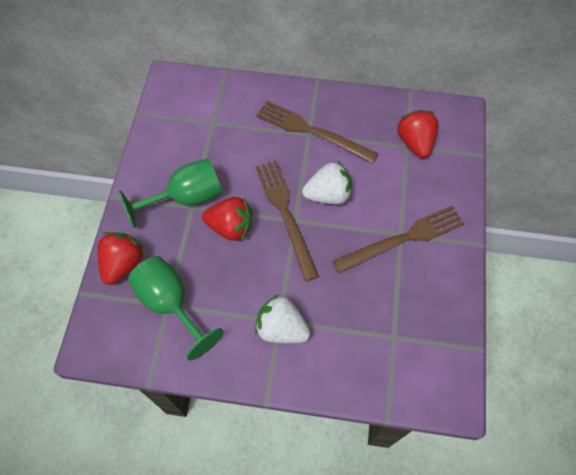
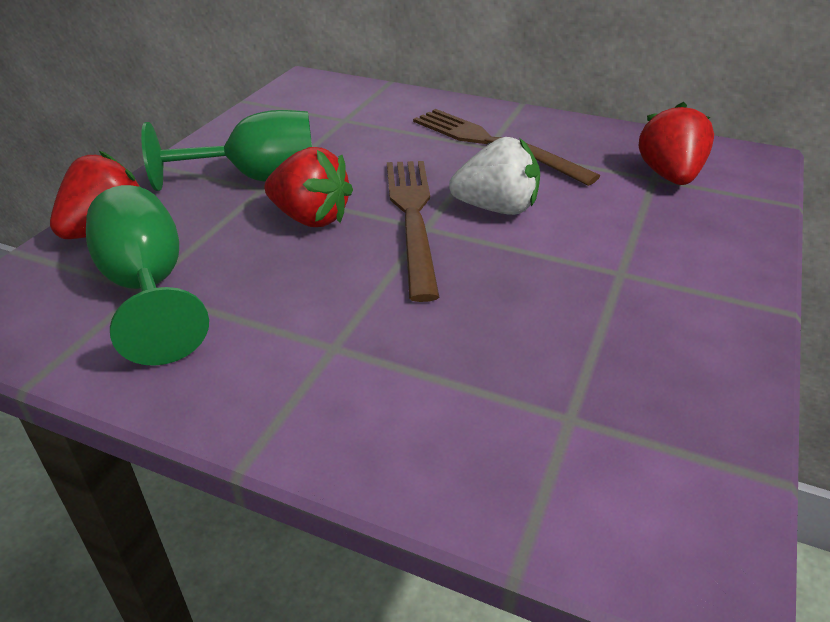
camera: 15 degrees right, 25 degrees down
(281, 328) = (332, 358): white strawberry -> none
(403, 239) = (624, 279): brown fork -> none

